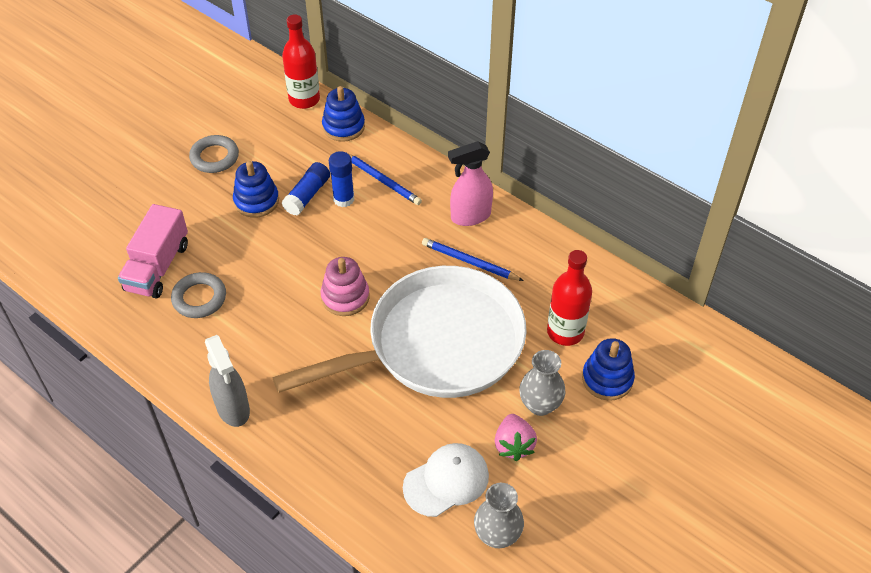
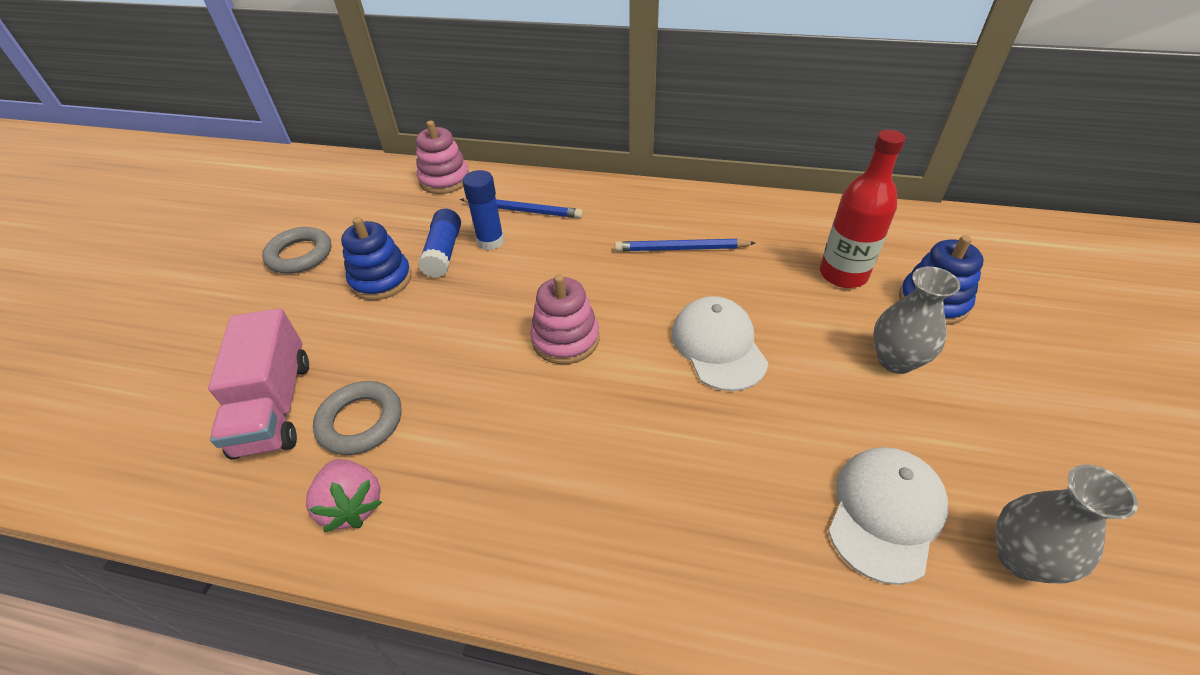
camera: 25 degrees left, 5 degrees down
(233, 409) = (503, 562): grey spray bottle -> none
(304, 99) = (383, 171): red bottle -> none
(343, 127) = (445, 180): blue stacking toy -> pink stacking toy
(436, 344) = (718, 346): white pan -> white cap
(470, 216) = (644, 209): pink spray bottle -> none
(513, 445) = (916, 422): pink strawberry -> pink strawberry (352, 505)

